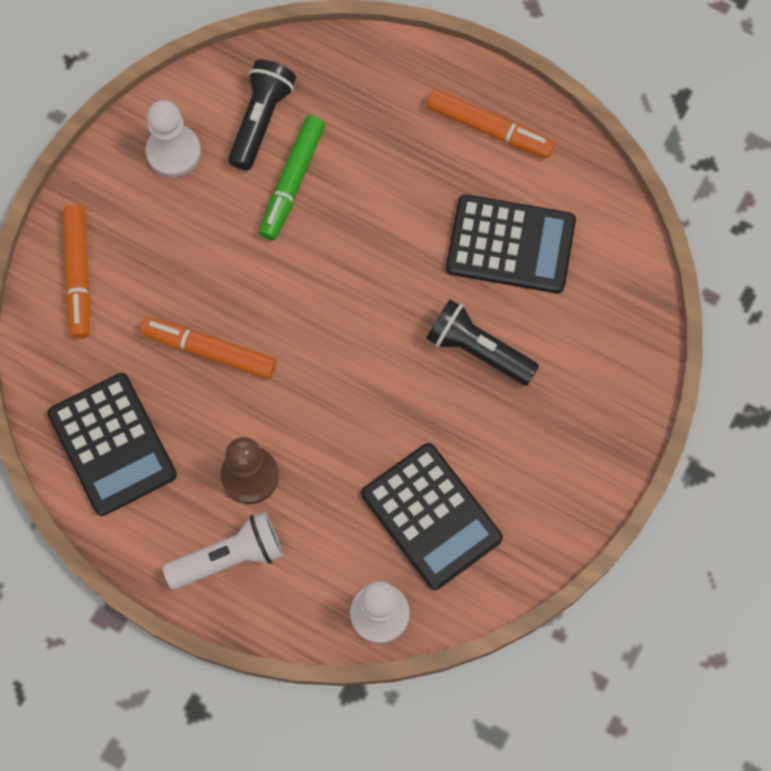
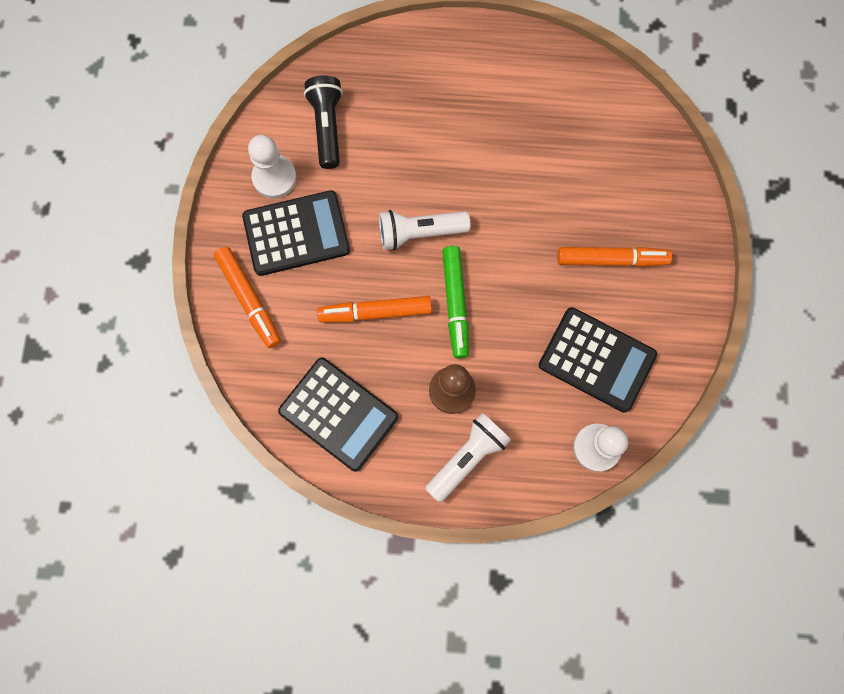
camera: 25 degrees left, 5 degrees up
(292, 182) = (373, 162): green marker -> green marker (455, 304)
(303, 284) = (419, 233): none -> white flashlight
(478, 350) = (568, 225): black flashlight -> none
(489, 129) = (495, 63): orange marker -> orange marker (611, 259)
(510, 245) = (552, 139): black calculator -> black calculator (296, 234)

